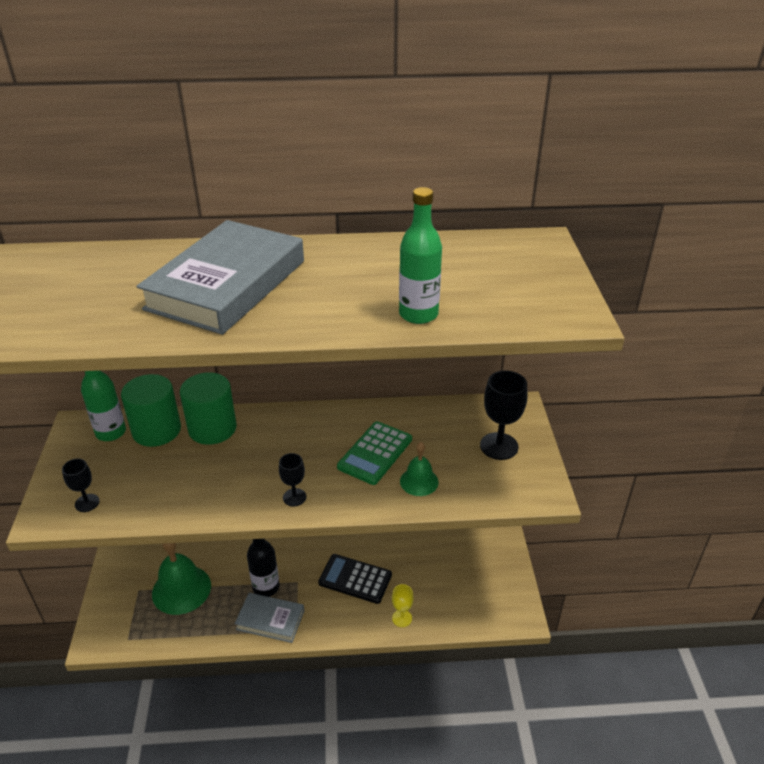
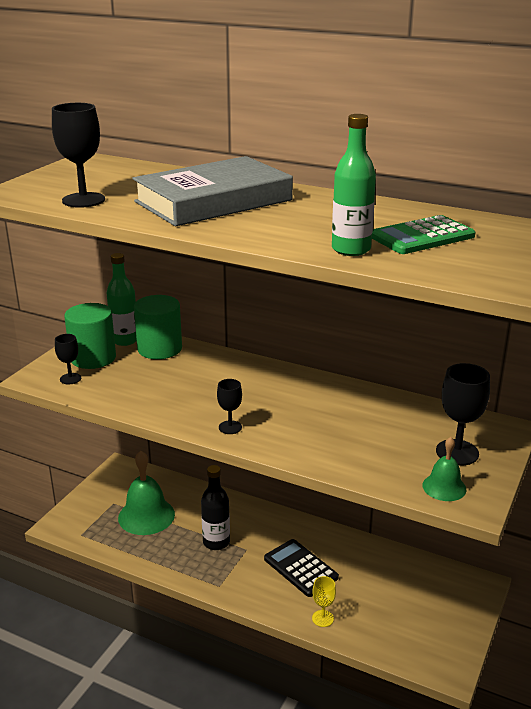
camera: 30 degrees right, 10 degrees down
(80, 324) = (83, 200): none -> black goblet
(212, 428) = (204, 360): green cylinder -> green cylinder (93, 358)
(270, 620) = (202, 569): grey book -> none
(375, 453) = (329, 419): green calculator -> green calculator (422, 236)
(419, 481) = (352, 453): green bell -> green bell (444, 487)

